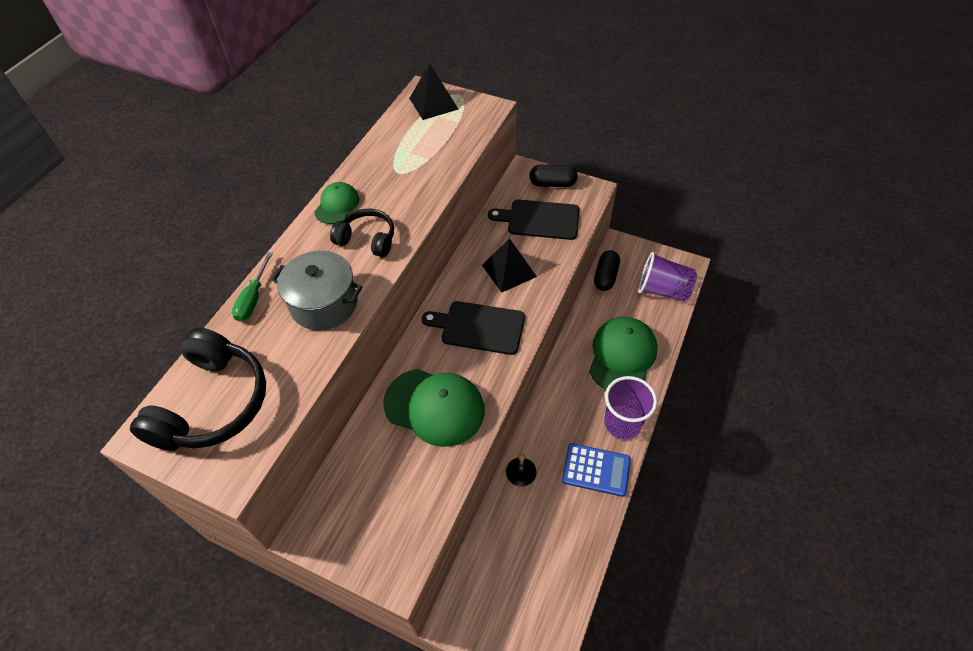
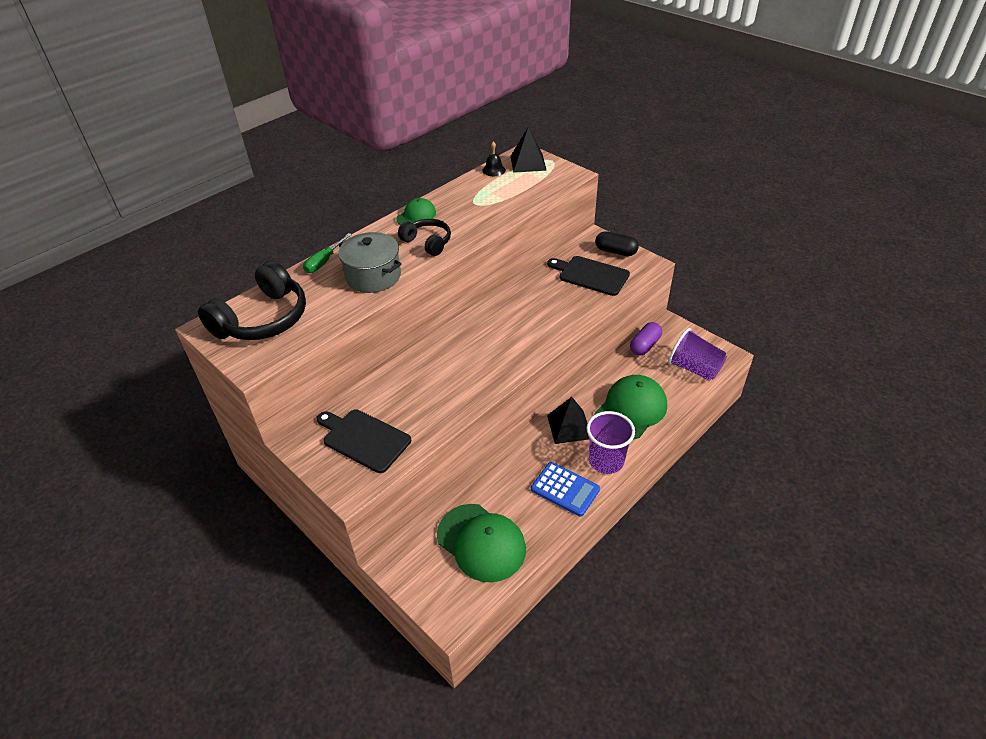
camera: 20 degrees right, 10 degrees down
(434, 407) = (436, 385): green cap -> green cap (481, 542)
(479, 327) = (500, 339): black cutting board -> black cutting board (364, 439)
(509, 270) = (545, 305): black pyramid -> black pyramid (569, 426)
(521, 471) = (498, 471): black bell -> black bell (494, 170)
(605, 277) = (645, 345): black capsule -> purple capsule

